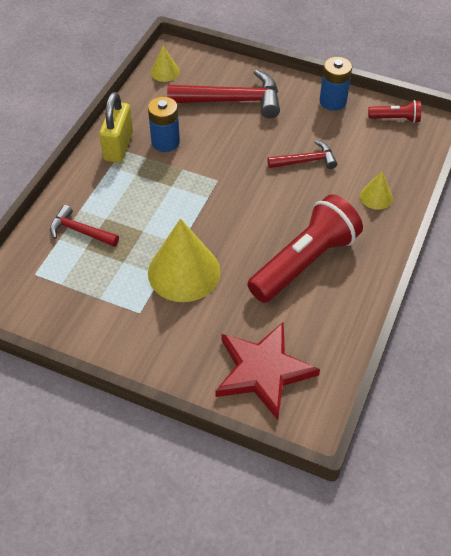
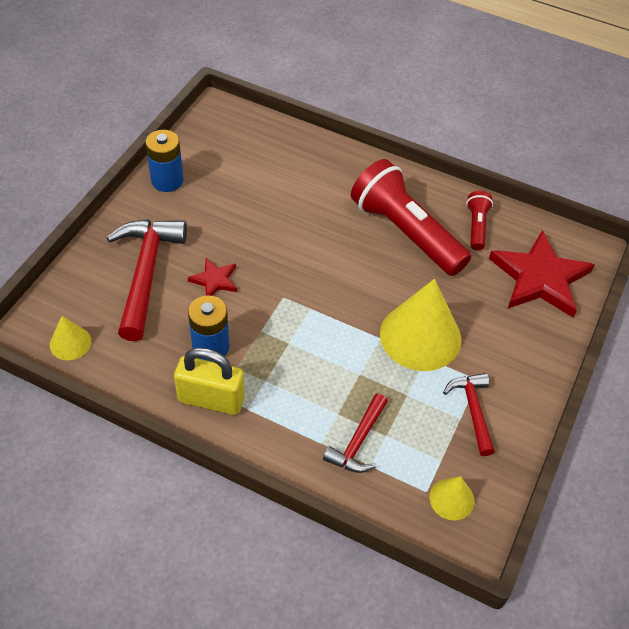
camera: 90 degrees left, 0 degrees up
(230, 138) = (214, 280): none -> red star
(306, 161) = (261, 215): red hammer -> red hammer (472, 410)
(376, 197) = (319, 166): yellow cone -> yellow cone (451, 499)
(395, 119) = (206, 134): red flashlight -> red flashlight (476, 226)

